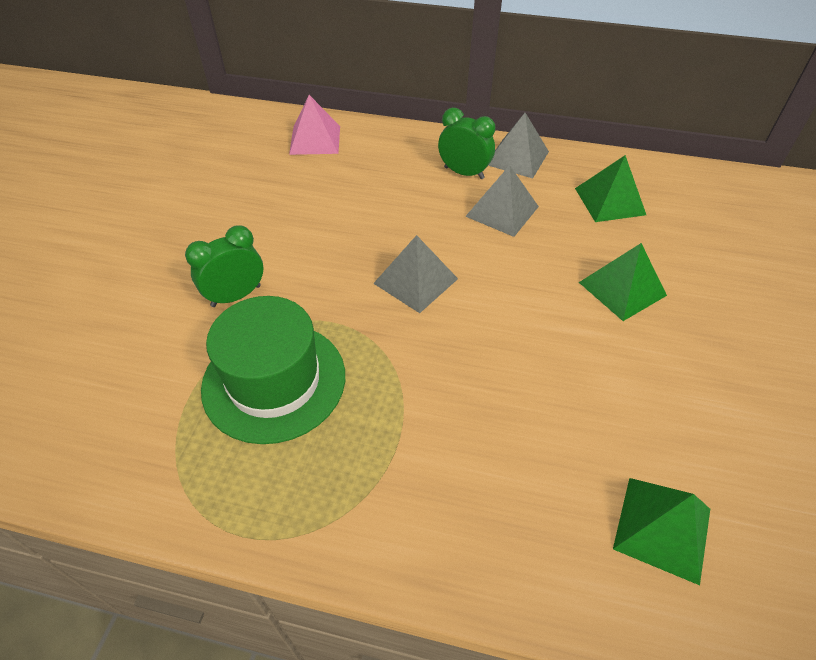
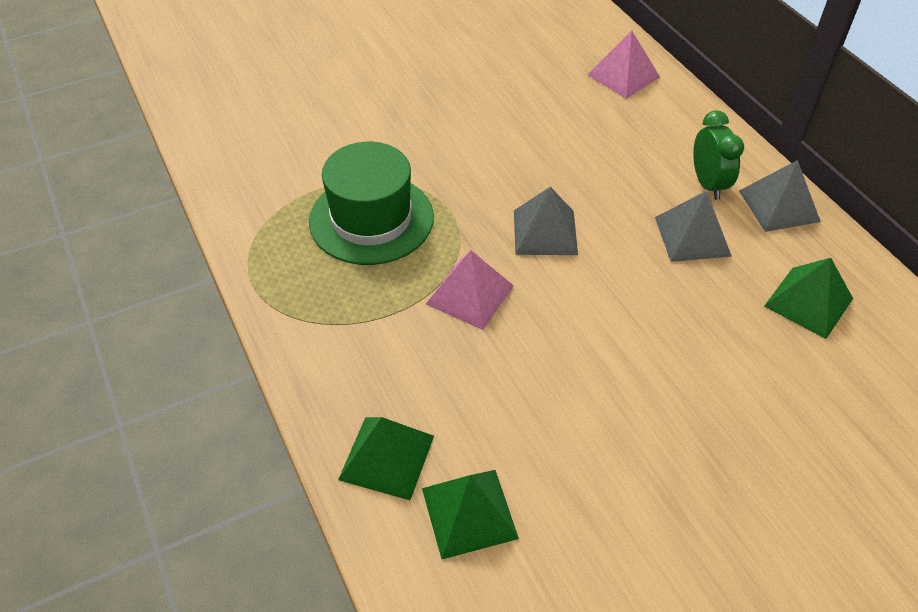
camera: 50 degrees right, 0 degrees up
(236, 296) = (418, 150): green clock -> none
(432, 370) = (469, 294): none -> pink pyramid
(622, 288) = (698, 368): green pyramid -> green pyramid (386, 457)

